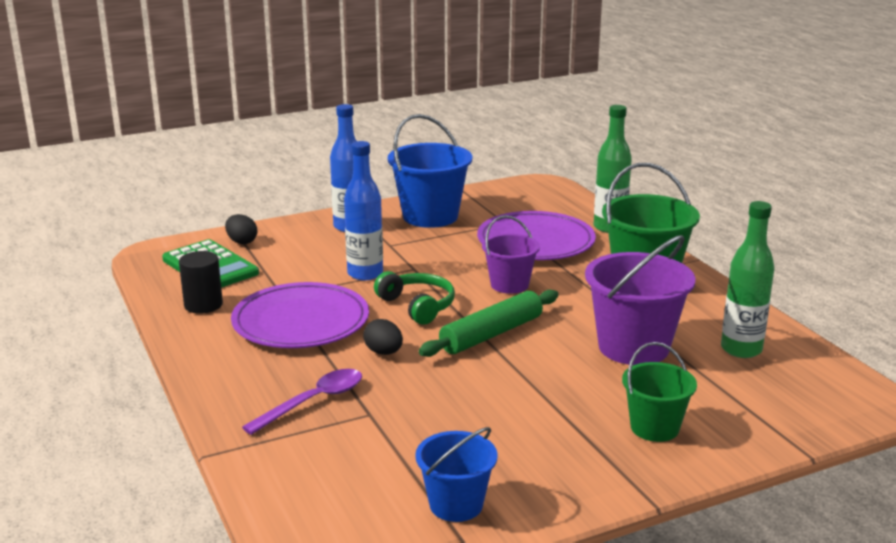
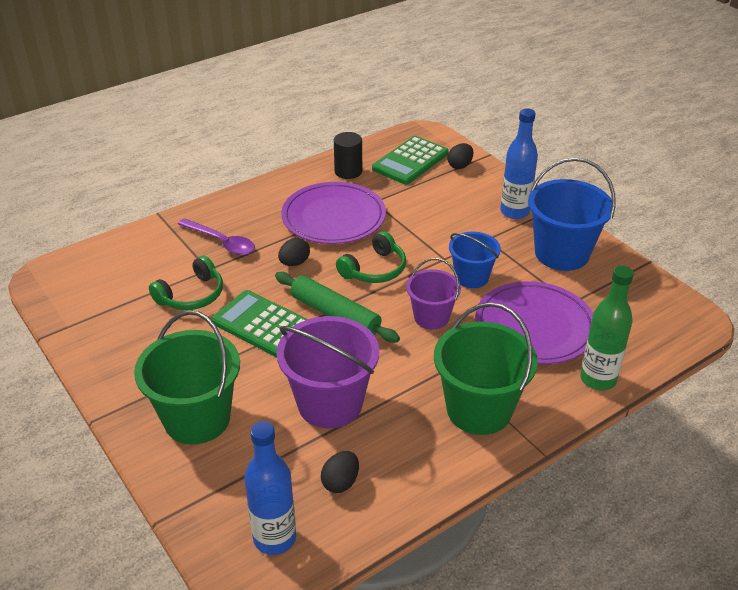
camera: 80 degrees right, 15 degrees up
(365, 274) = (424, 234): blue bottle -> blue bottle (274, 538)
(423, 427) = (192, 295): none -> green headphones
(456, 504) = (101, 321): blue bucket -> blue bucket (471, 277)
(497, 379) = (263, 325): none -> green calculator
(654, 428) = (197, 418): green bucket -> green bucket, size x1.66
(741, 349) = (340, 482): green bottle -> black egg

